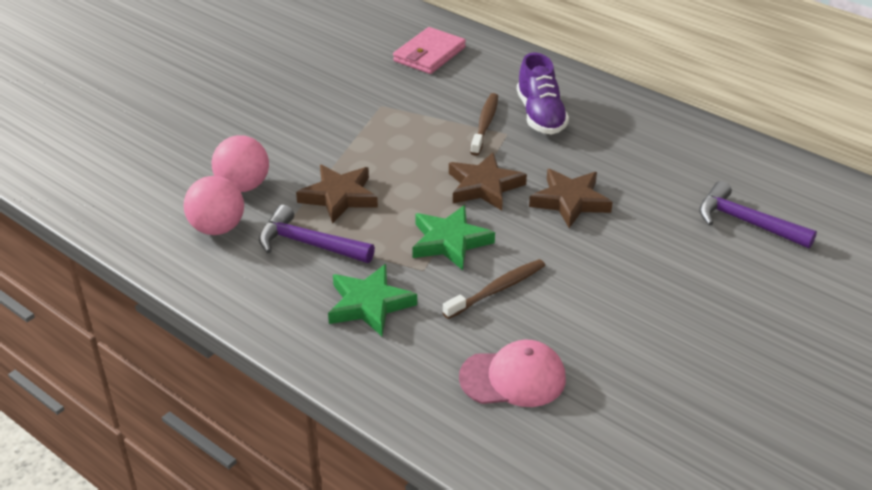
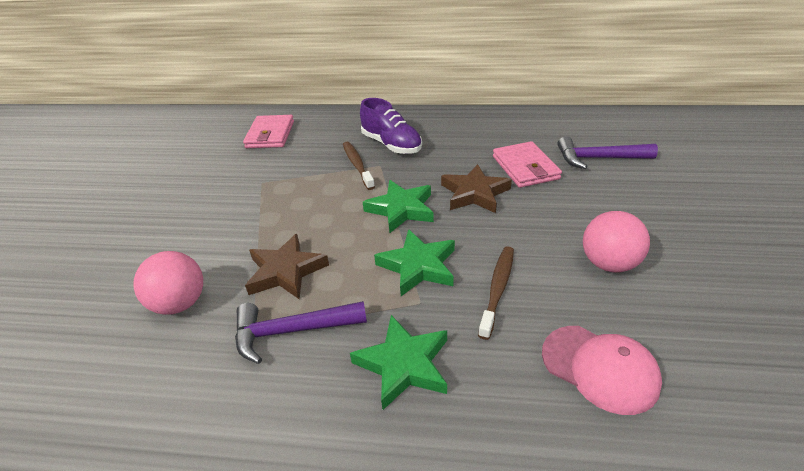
camera: 30 degrees left, 0 degrees up
(217, 228) = (179, 362): pink ball -> pink ball (608, 263)
(484, 186) = (401, 209): brown star -> green star
(513, 378) = (599, 368): pink cap -> pink cap turned 75 degrees clockwise
(652, 198) = (525, 168): none -> pink wallet

